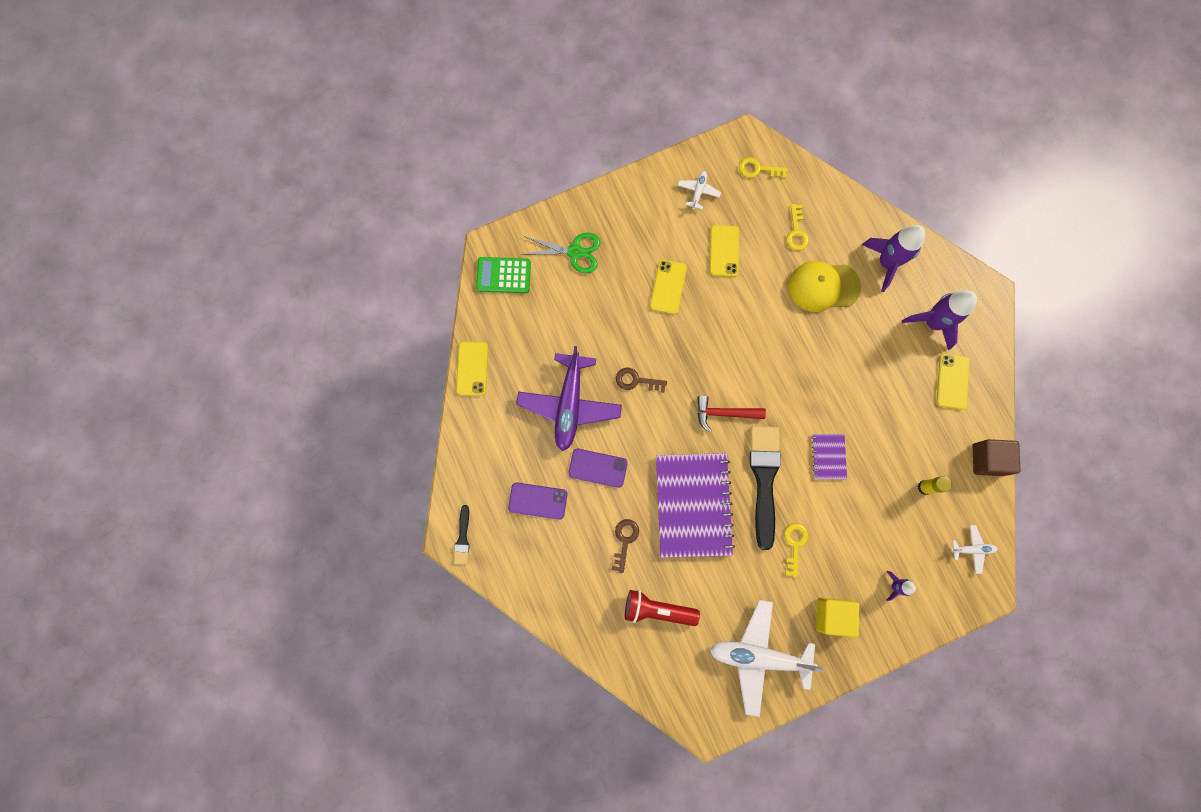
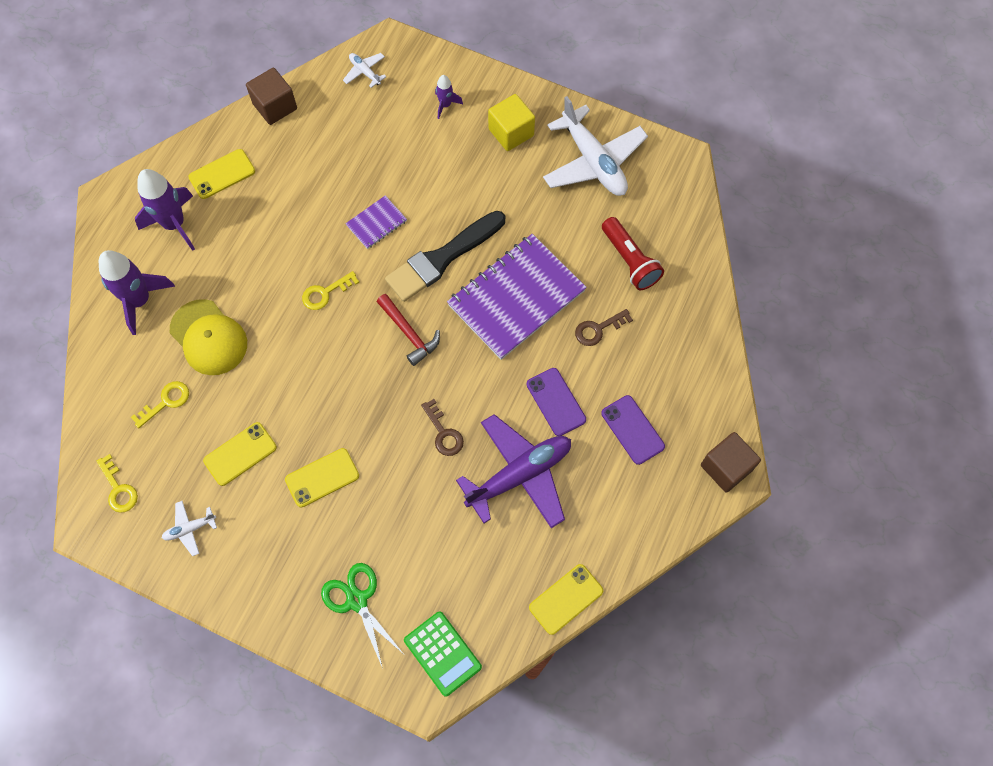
camera: 130 degrees left, 10 degrees down
(463, 538) = (726, 467): black brush -> brown cube
(794, 544) = (478, 197): yellow key -> yellow key (325, 293)
(924, 487) = (340, 136): yellow glue stick -> none

